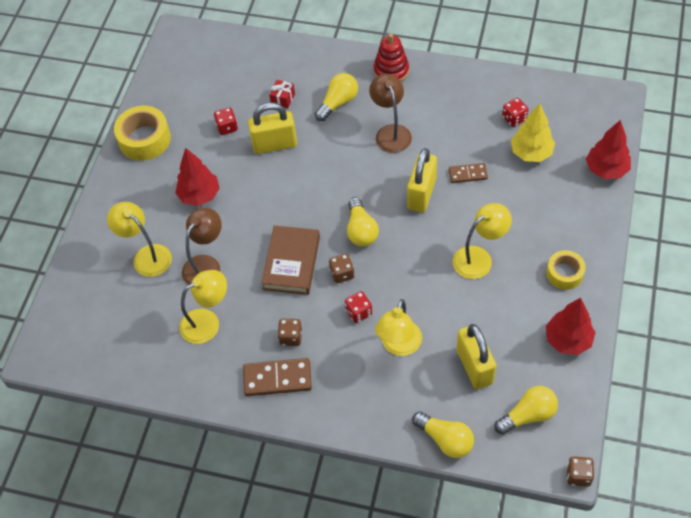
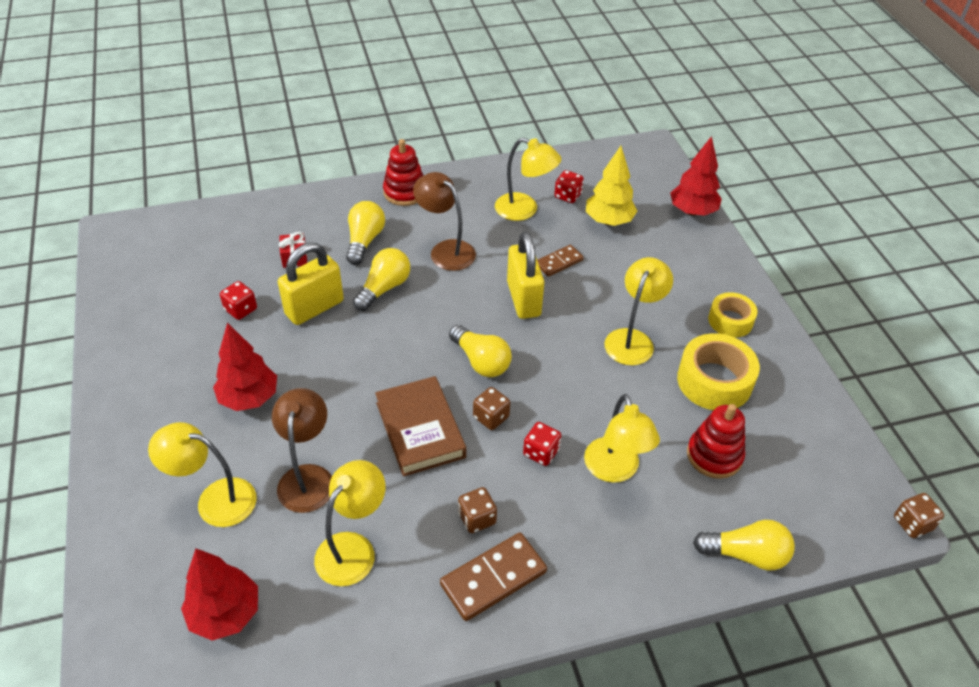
camera: 35 degrees left, 10 degrees down
(144, 139) = (133, 360): yellow tape -> yellow tape (714, 381)
(471, 119) = (524, 210): none -> yellow lamp
(474, 366) = (714, 455): yellow padlock -> red stacking toy
(528, 415) = (810, 482): yellow light bulb -> yellow light bulb (384, 288)
(568, 340) = (786, 385): red tree -> red tree (225, 614)

